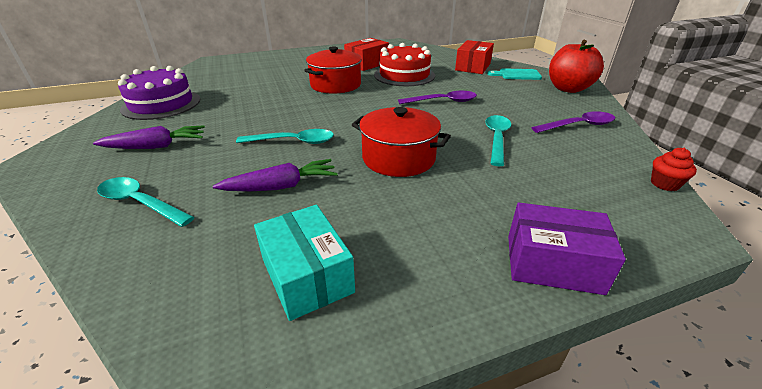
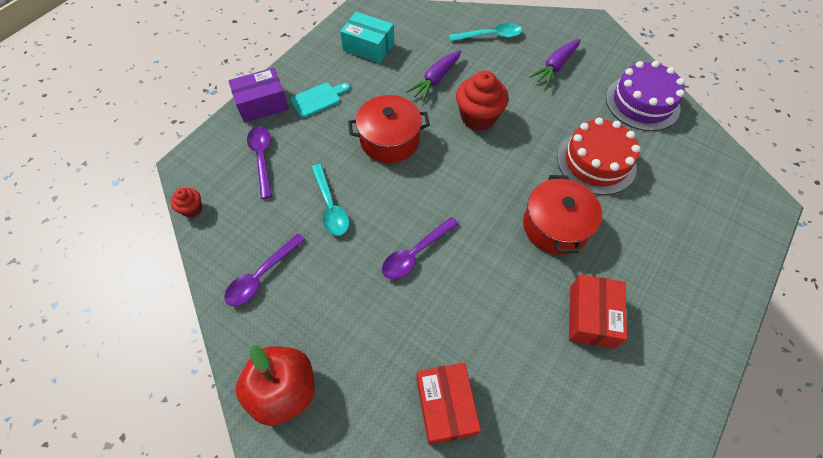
camera: 145 degrees right, 25 degrees up
(293, 142) = (478, 117): turquoise spoon -> red cupcake
(404, 75) = (510, 305): red cake -> red cake (596, 162)
(517, 75) = (368, 410): turquoise cutting board -> turquoise cutting board (318, 99)
(565, 196) = (262, 158): none -> purple spoon

